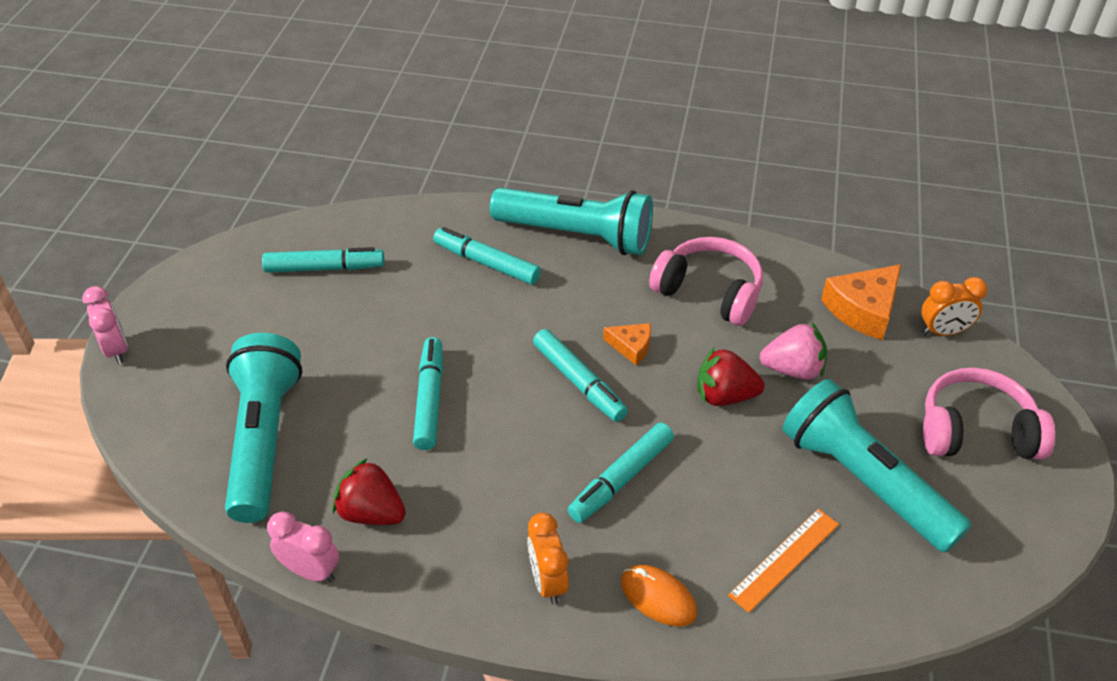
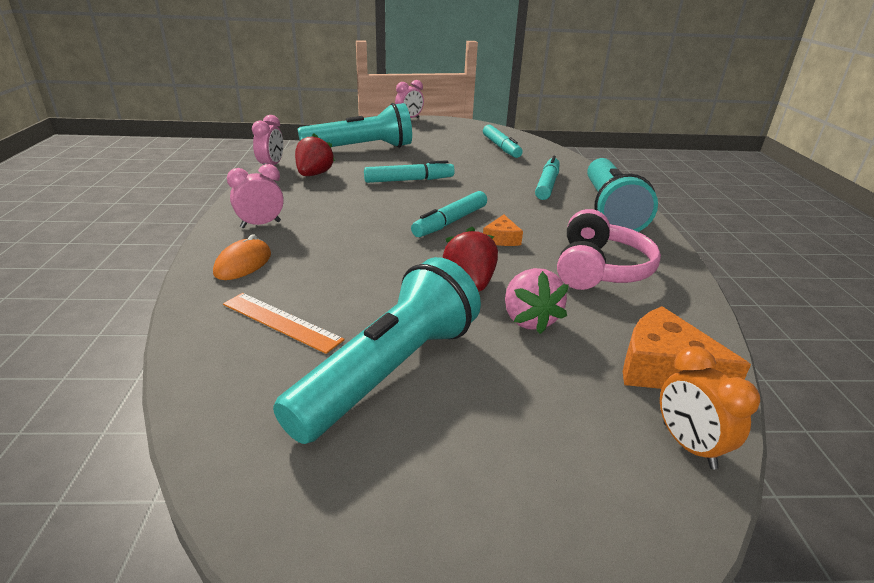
camera: 75 degrees right, 15 degrees down
(548, 582) = (261, 225): orange clock -> pink clock
(621, 479) = (358, 243): turquoise marker -> none
(976, 431) = (510, 479): pink headphones -> none

